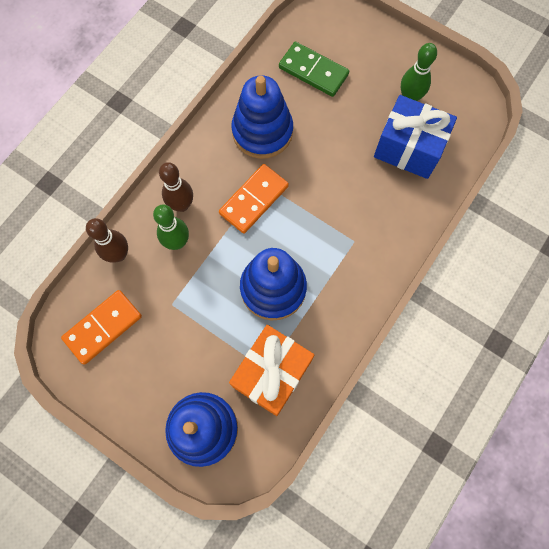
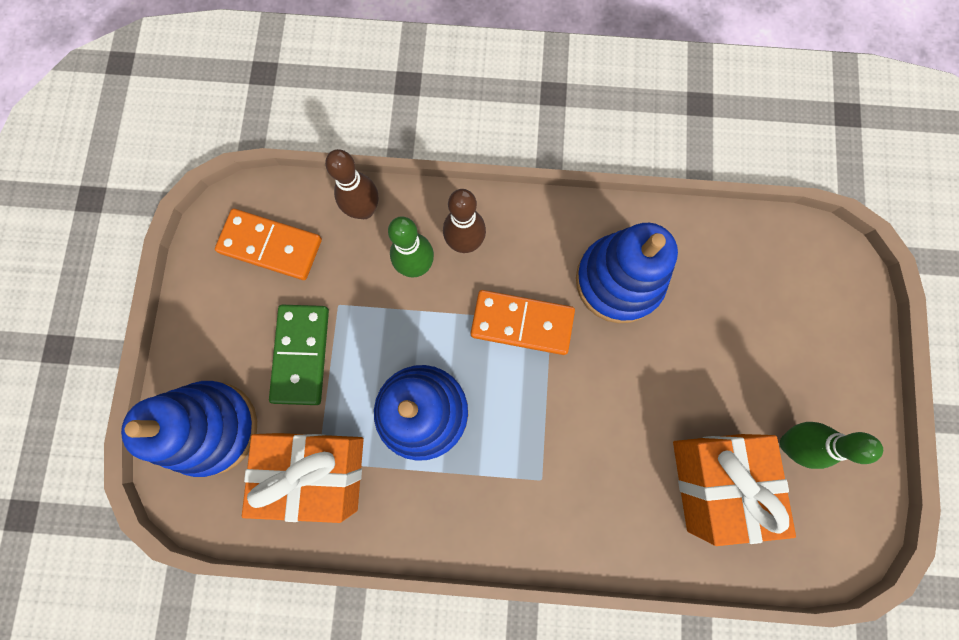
camera: 60 degrees right, 5 degrees up
(313, 71) = (744, 295): green domino -> green domino (301, 355)
(408, 148) = (714, 482): blue gift -> orange gift

